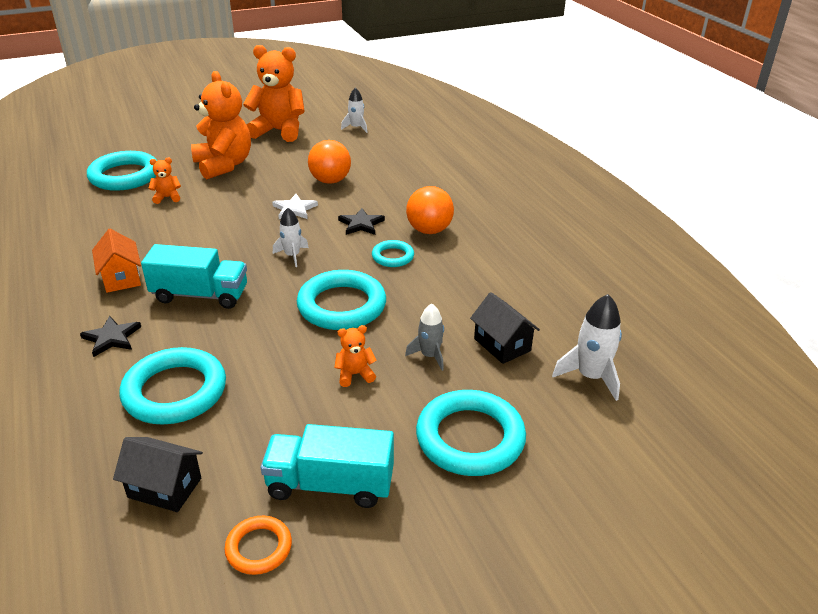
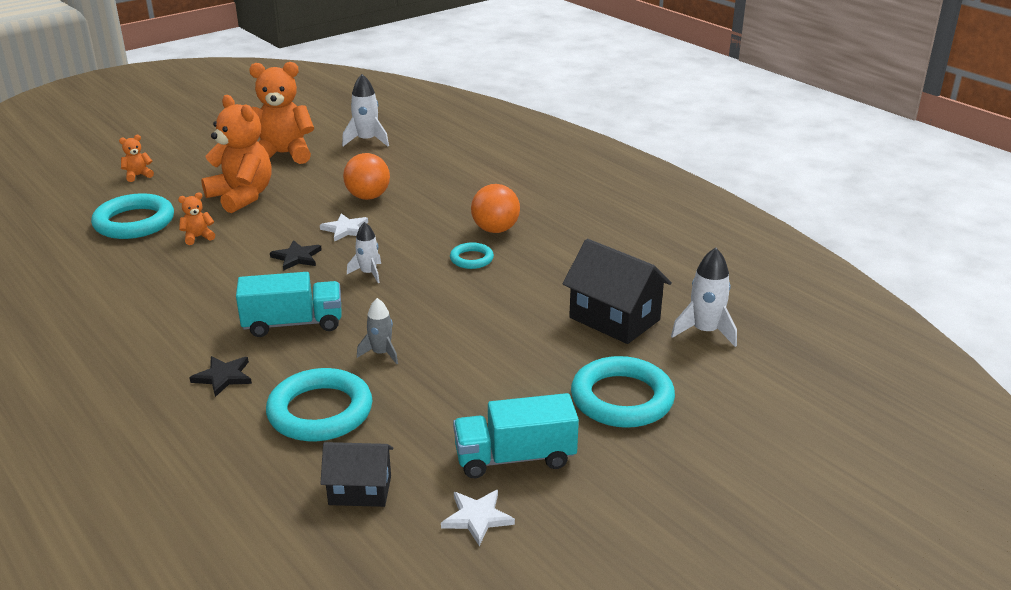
camera: 15 degrees left, 5 degrees down
(121, 278) = (197, 321): orange house -> none
(259, 548) = (477, 518): orange ring -> white star
(342, 306) = (444, 310): turquoise ring -> none
(355, 374) = (489, 366): orange teddy bear -> orange teddy bear (138, 175)
(356, 128) = (367, 140): white rocket -> white rocket, size x1.52
(361, 224) = (423, 234): black star -> black star (297, 257)
(429, 355) = (552, 339): grey rocket -> grey rocket (381, 353)
(502, 345) = (614, 319): black house -> black house, size x1.60

